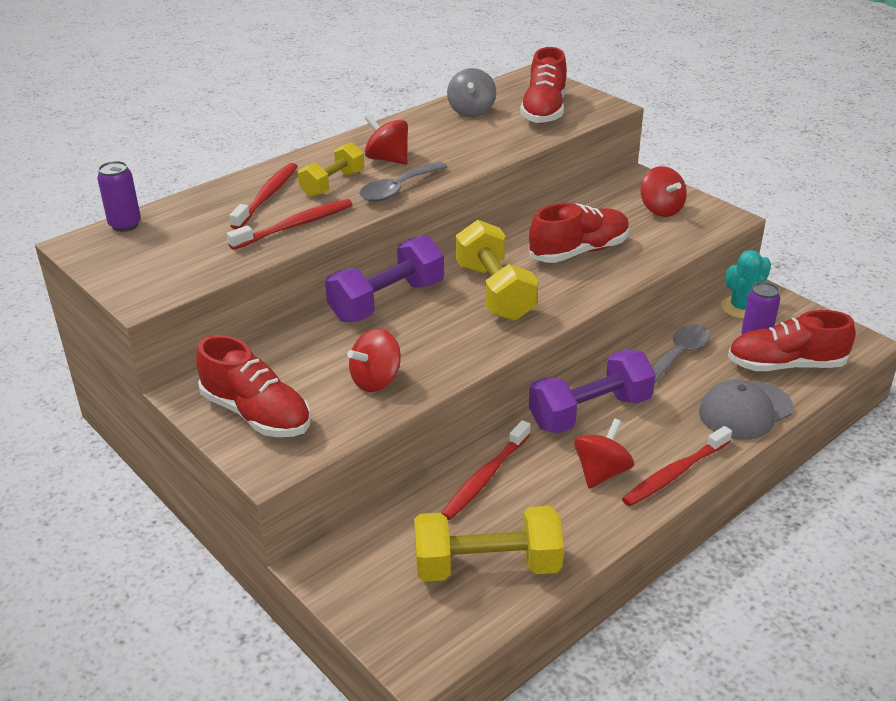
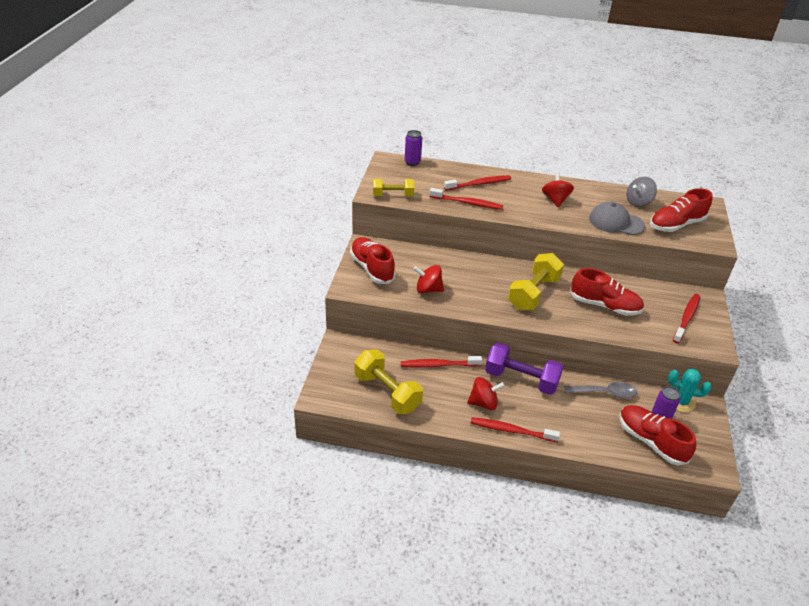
camera: 50 degrees right, 5 degrees up
(256, 414) = (372, 268): red shoe -> red shoe turned 150 degrees clockwise
(332, 184) = (512, 196): yellow dumbbell -> yellow dumbbell (393, 195)
(387, 301) = (485, 264): purple dumbbell -> none
(398, 189) = (534, 215): grey spoon -> none
(661, 209) = (686, 318): red spinning top -> red toothbrush
(745, 410) = (591, 439): grey cap -> grey cap (616, 222)

